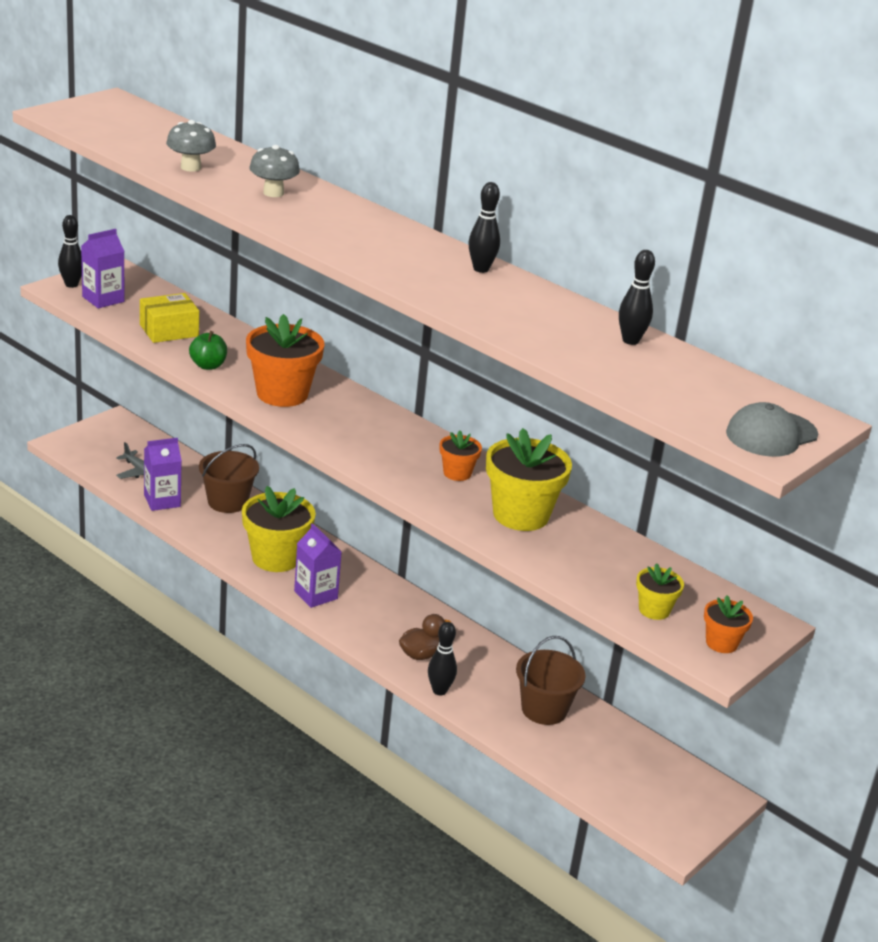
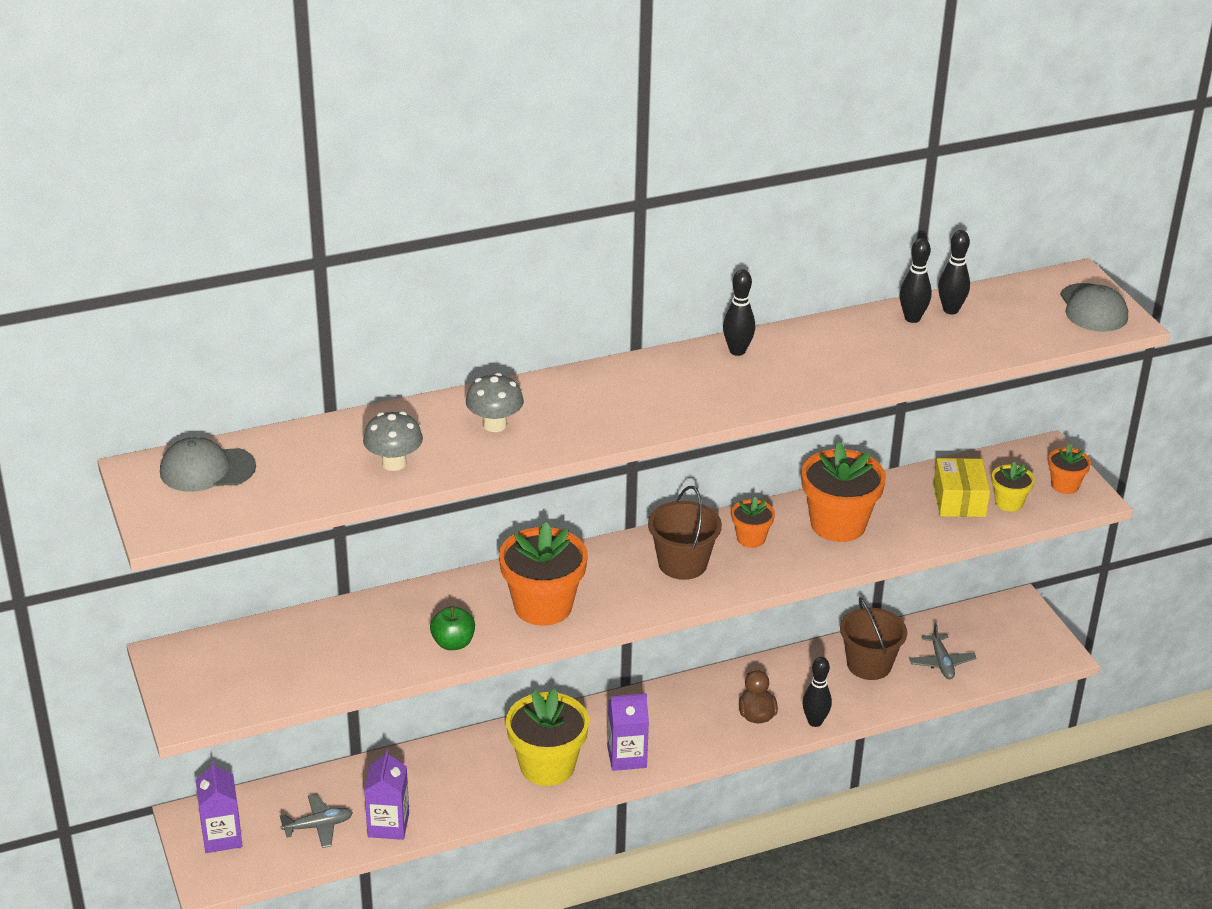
camera: 60 degrees left, 5 degrees up
(71, 284) = (185, 702): black bowling pin -> black bowling pin (950, 310)
(103, 299) = (242, 685): purple carton -> purple carton (222, 837)
(131, 115) = (207, 469): none -> grey cap
(169, 330) = (353, 651): yellow box -> yellow box (959, 500)
(227, 502) = (421, 772): brown bucket -> brown bucket (682, 564)
(520, 515) = (838, 524): yellow flower pot -> orange flower pot
(588, 756) = (941, 662): none -> grey plane

